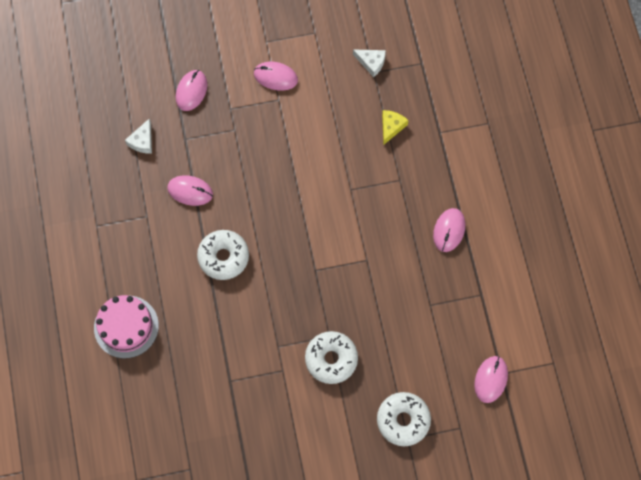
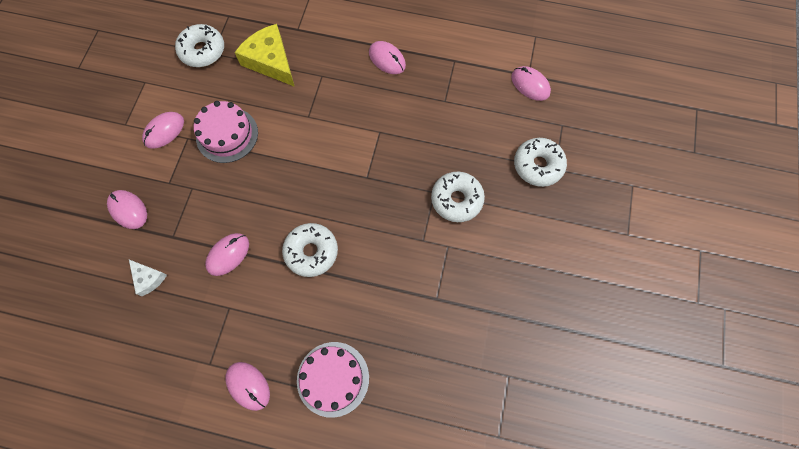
camera: 65 degrees left, 0 degrees up
(93, 264) = (248, 386): none -> pink mouse
(298, 130) = (227, 135): none -> pink cake
(371, 62) = (202, 51): white cheese -> white donut
(391, 127) = (270, 61): yellow cheese -> yellow cheese, size x1.91

